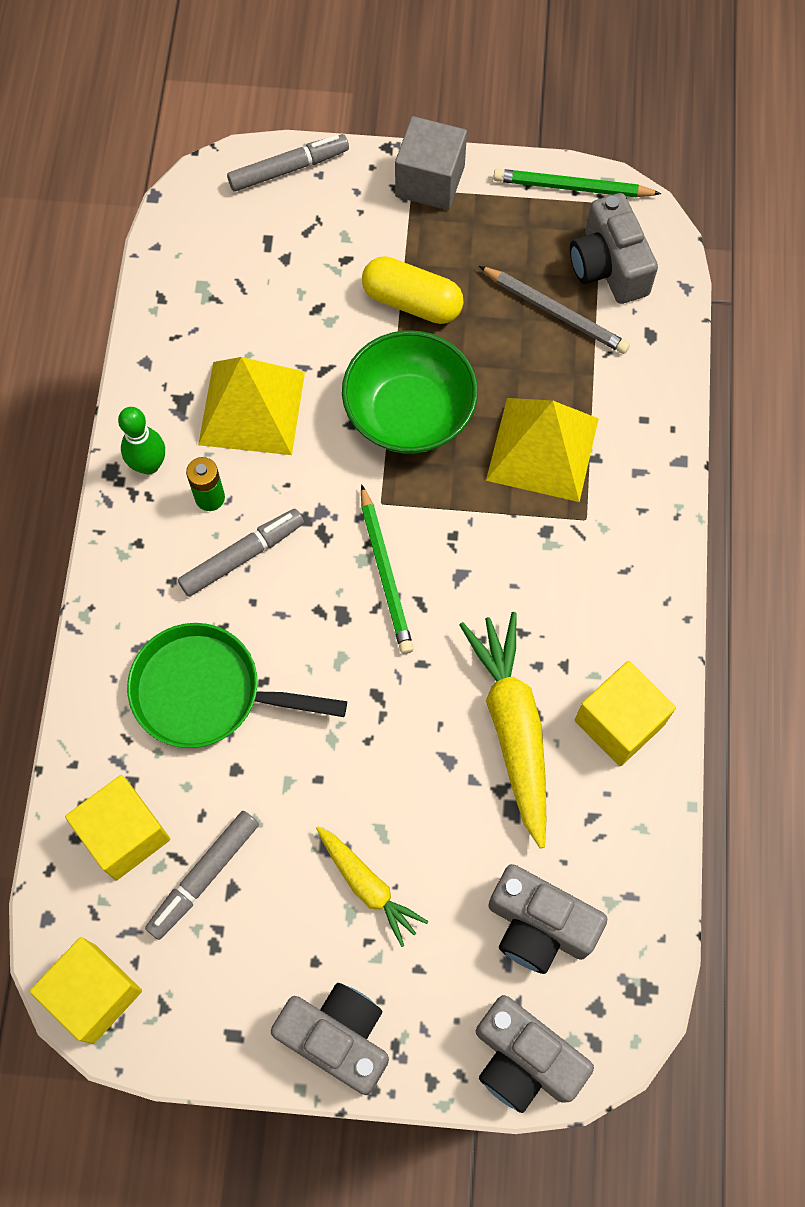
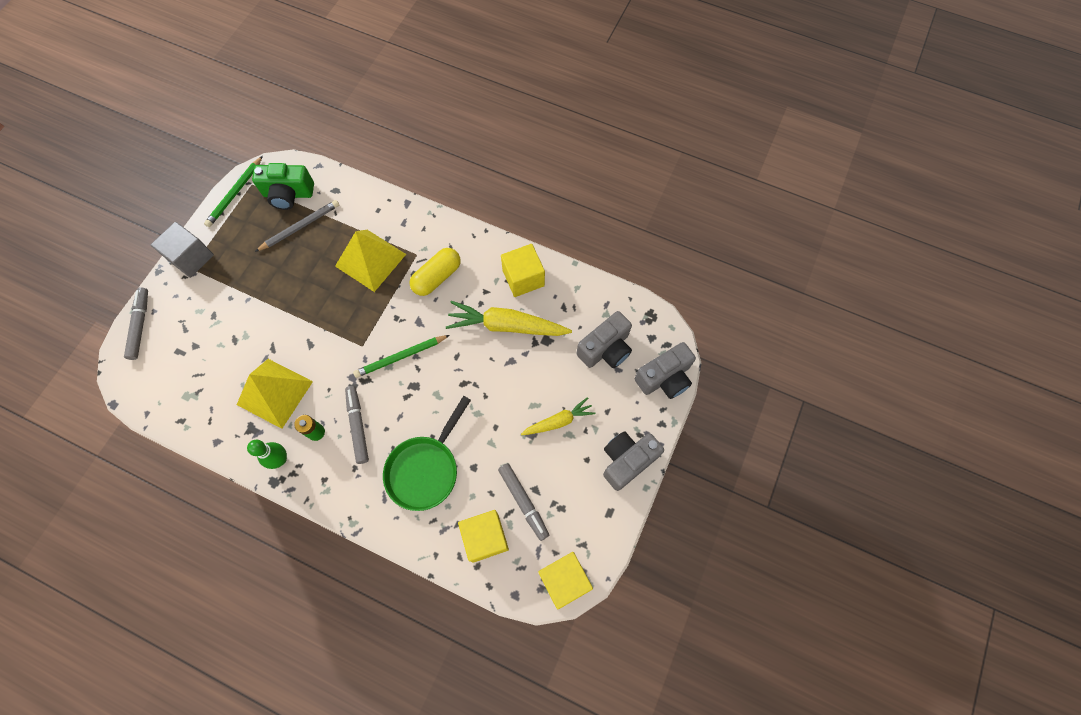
camera: 70 degrees left, 0 degrees up
(385, 573) = (401, 357): green pencil -> green pencil turned 150 degrees clockwise
(409, 413) = (319, 314): green bowl -> none
(412, 302) = (257, 291): yellow capsule -> yellow capsule (437, 277)
(608, 266) = (288, 194): grey camera -> green camera

